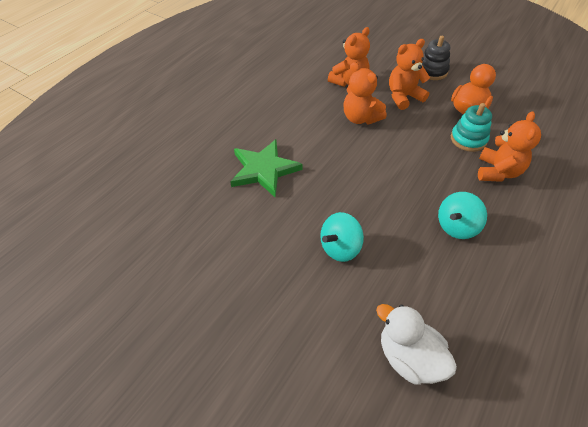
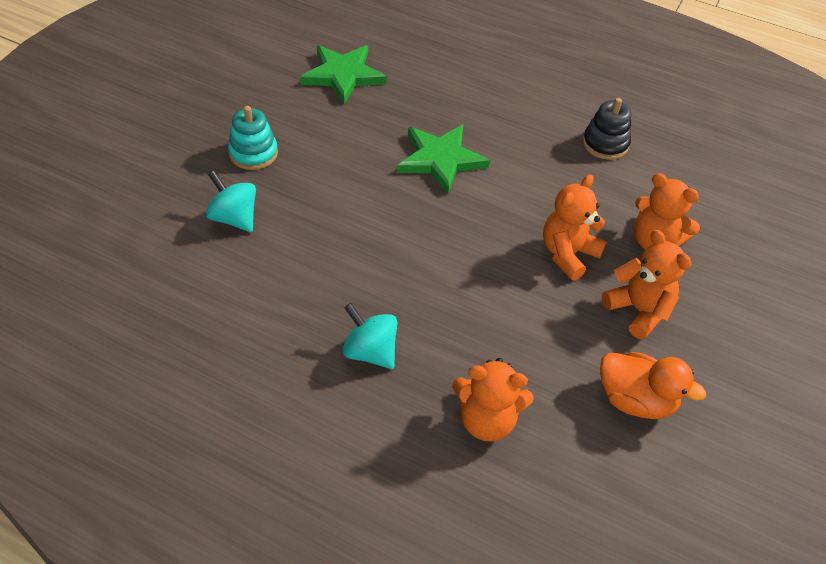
camera: 80 degrees right, 0 degrees up
(139, 226) = (343, 75): none -> green star
(340, 248) = (326, 232): turquoise spinning top -> turquoise spinning top (234, 218)
(409, 357) = (189, 288): white duck -> none
(432, 71) = (731, 357): black stacking toy -> black stacking toy (605, 144)
(468, 139) = (554, 389): turquoise stacking toy -> turquoise stacking toy (253, 153)

